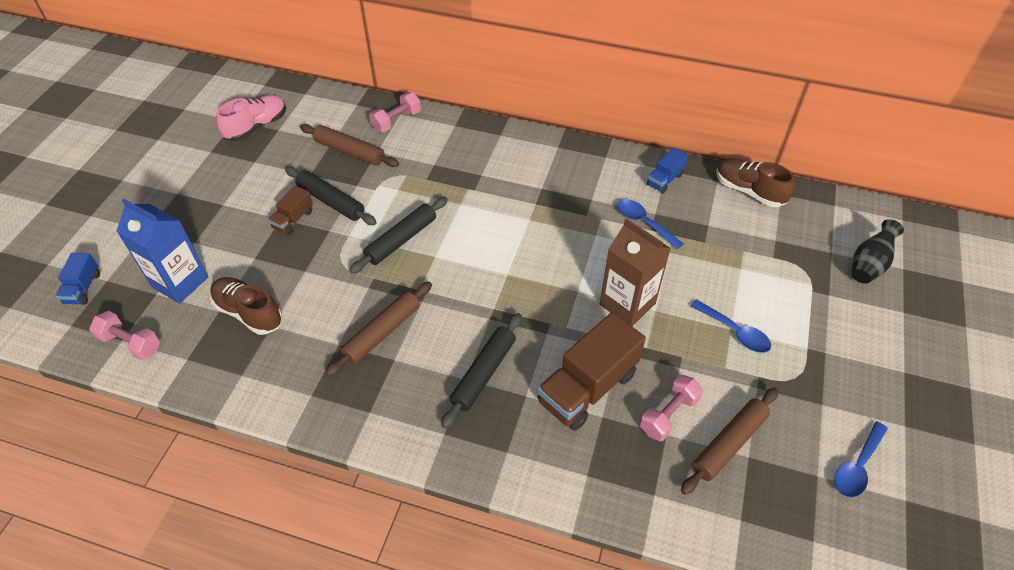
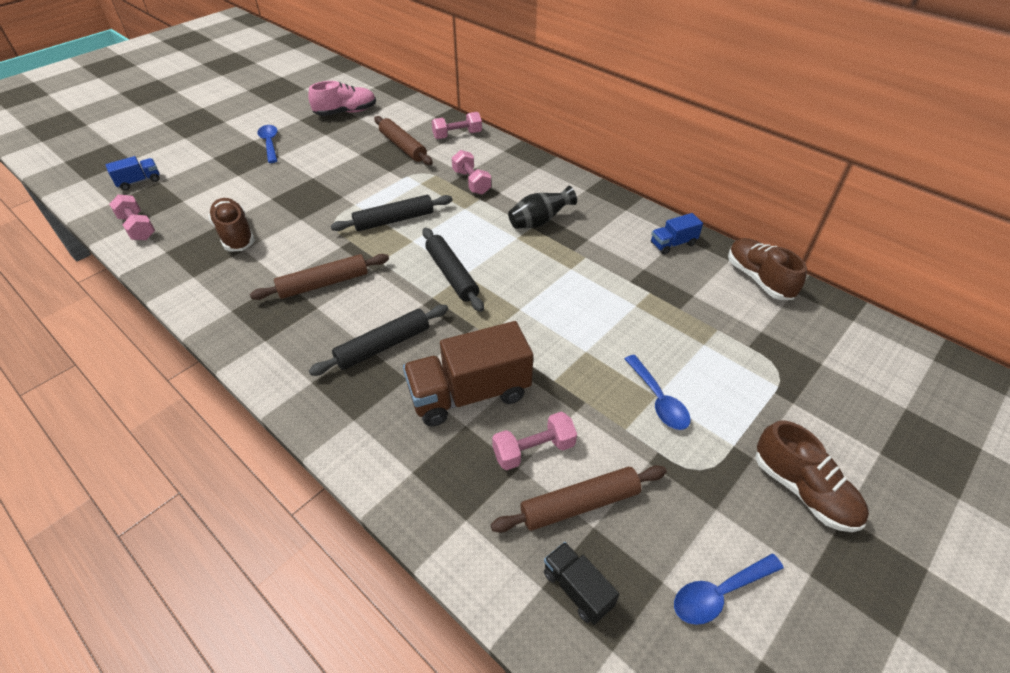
camera: 25 degrees right, 5 degrees down
(83, 288) = (139, 181): blue truck -> blue truck turned 150 degrees counterclockwise
(180, 282) = (206, 198): blue carton -> none
(293, 220) = (321, 181): brown truck -> none
(331, 201) = (360, 176): black rolling pin -> black rolling pin (452, 274)
(447, 172) = (471, 182): none -> pink dumbbell
(627, 304) = (561, 336): brown carton -> none
(644, 223) = (626, 273): blue spoon -> blue spoon (270, 143)
(765, 509) = (577, 589): none -> black truck
(869, 264) = (862, 390): black vase -> black vase (539, 222)
(870, 364) = (803, 490): none -> brown shoe

